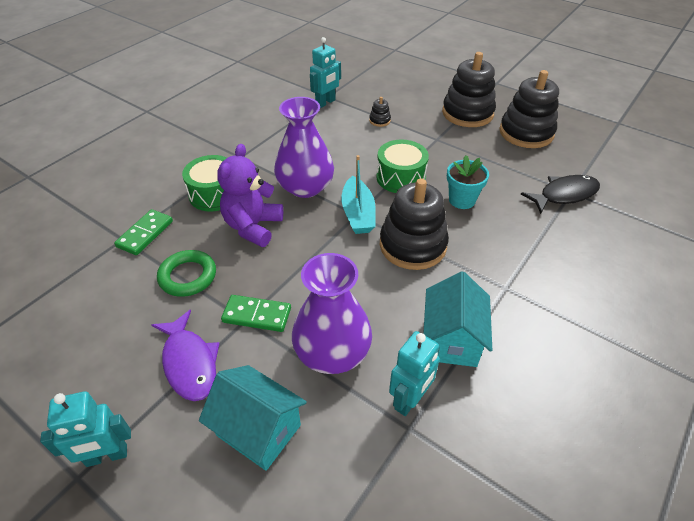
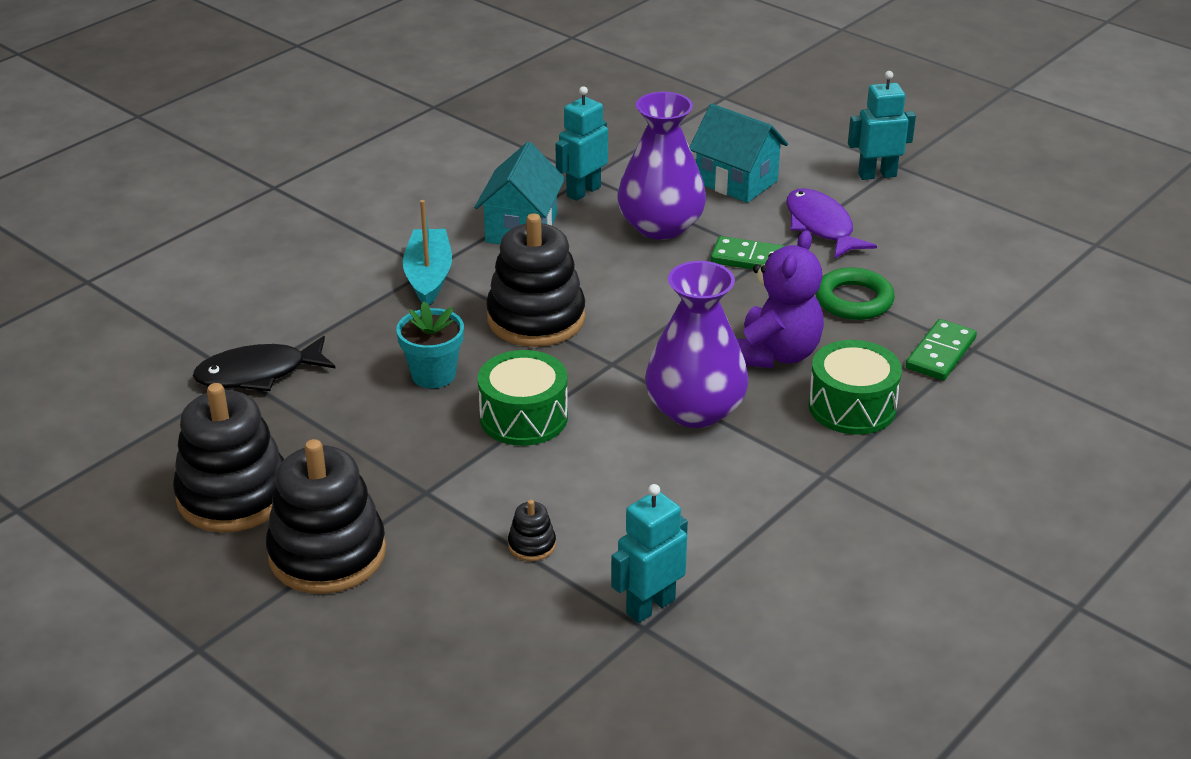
camera: 175 degrees left, 10 degrees down
(358, 213) = (609, 364): turquoise boat -> turquoise boat (428, 276)

